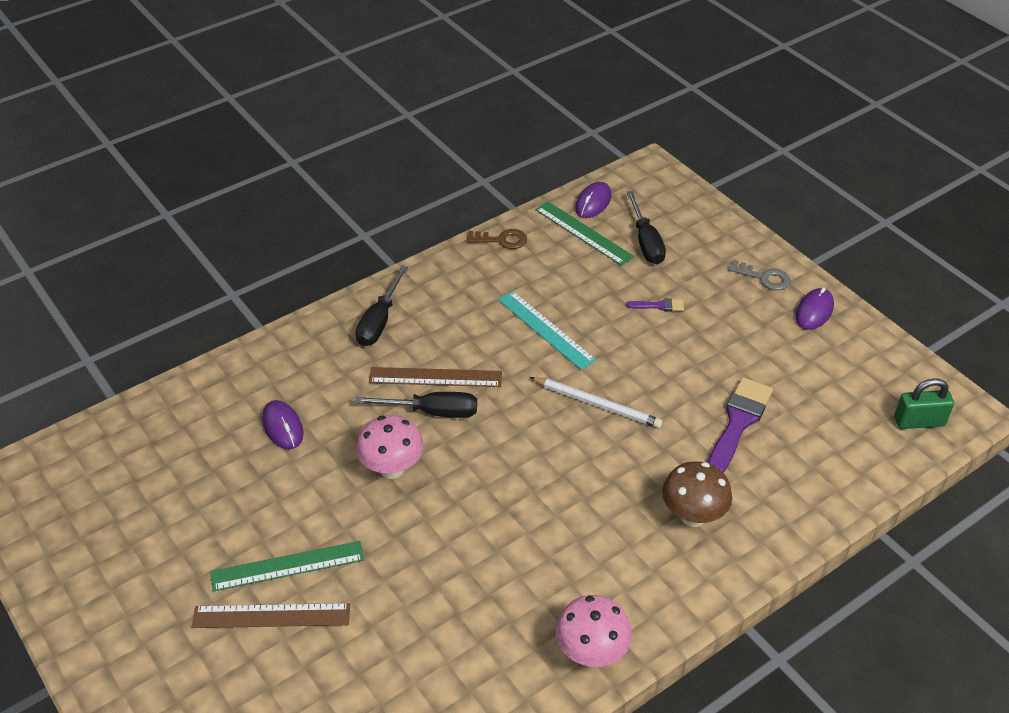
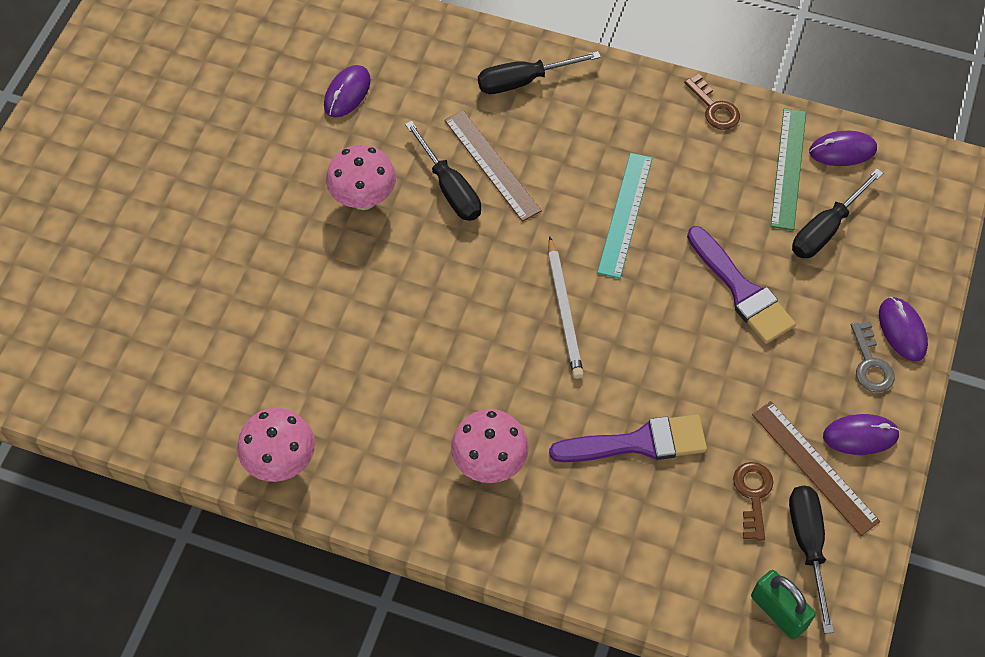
camera: 55 degrees right, 15 degrees up
(271, 616) = (159, 213): brown ruler -> brown ruler (814, 467)
(287, 566) = (212, 192): green ruler -> none
(659, 306) = (742, 290): purple brush -> purple brush, size x2.11
(693, 516) = (489, 463): brown mushroom -> pink mushroom
(751, 250) = (902, 330): none -> purple mouse
(821, 386) = (753, 494): none -> brown key
(878, 380) = (808, 545): none -> black screwdriver

